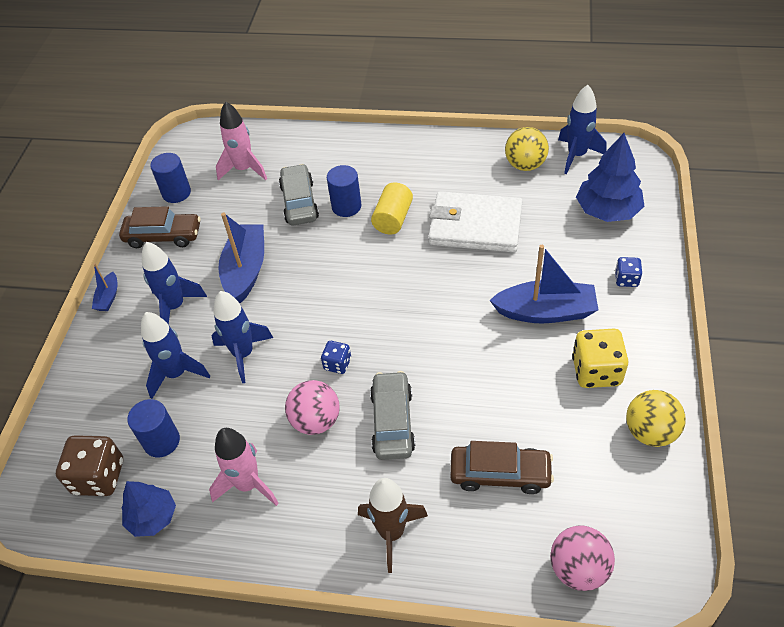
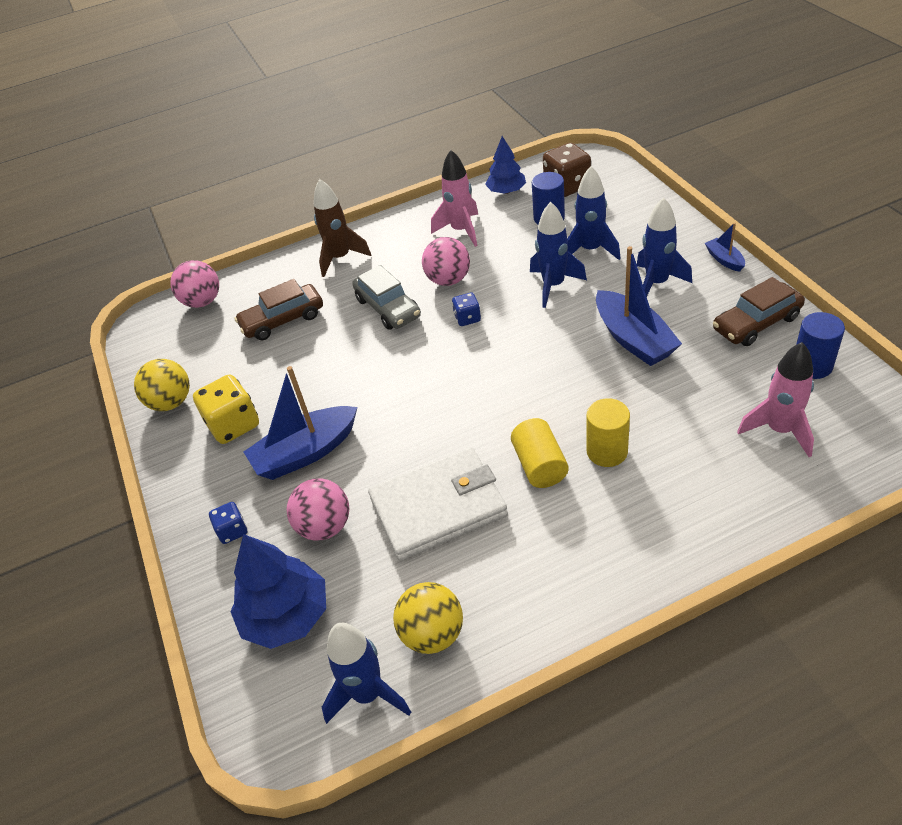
camera: 150 degrees right, 5 degrees down
(299, 202) = (665, 428): grey car -> none
(346, 206) = (607, 451): blue cylinder -> yellow cylinder
(557, 250) = (325, 526): none -> pink ball

